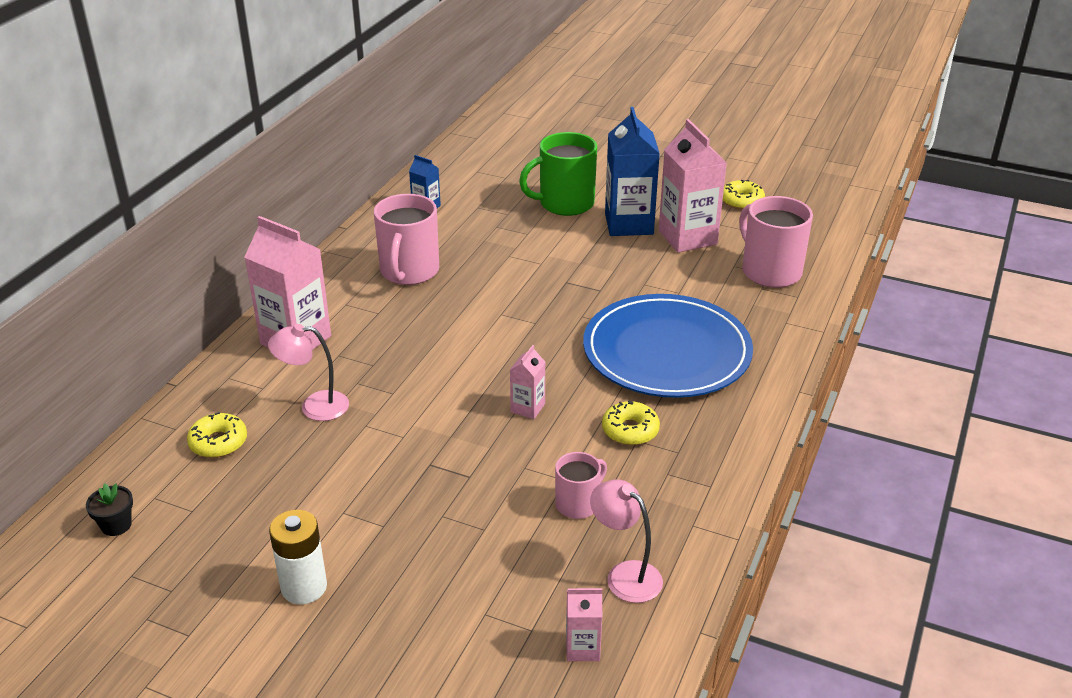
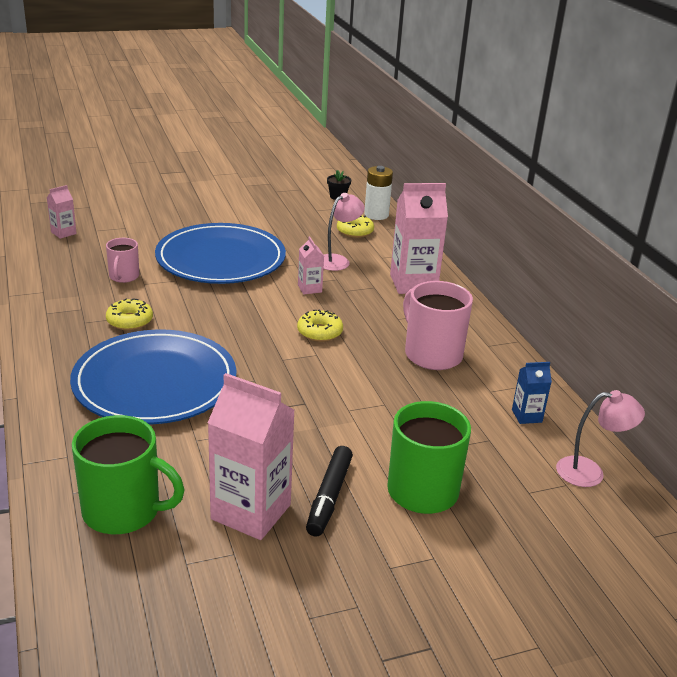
camera: 135 degrees right, 5 degrees down
(304, 587) = (221, 208): white battery -> white battery (376, 215)
(435, 477) = (221, 259): none -> blue plate
(527, 408) = (213, 307): pink carton -> pink carton (309, 288)
(625, 575) = (66, 260): pink lamp -> pink lamp (590, 472)
(629, 224) = (329, 497): blue carton -> black marker
(741, 201) = (242, 612): yellow donut -> yellow donut (319, 332)
(770, 271) = (123, 511): pink mug -> green mug

